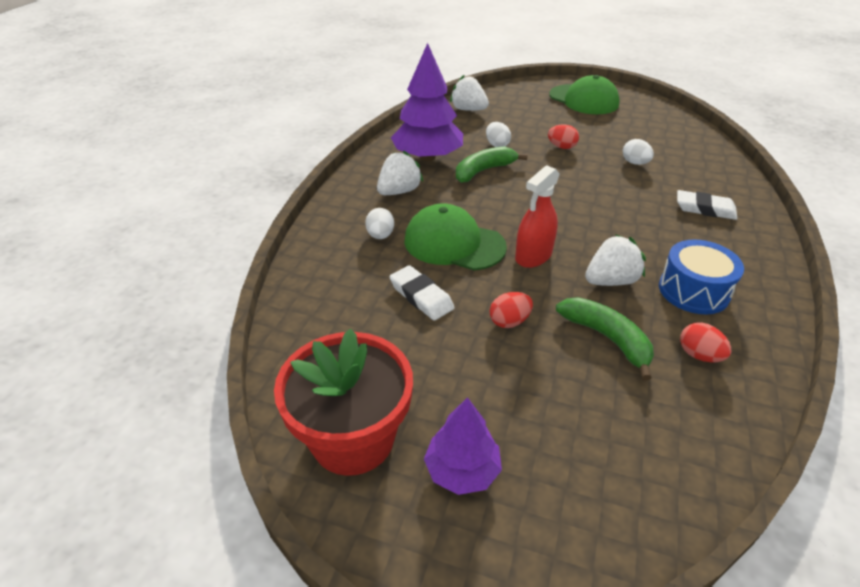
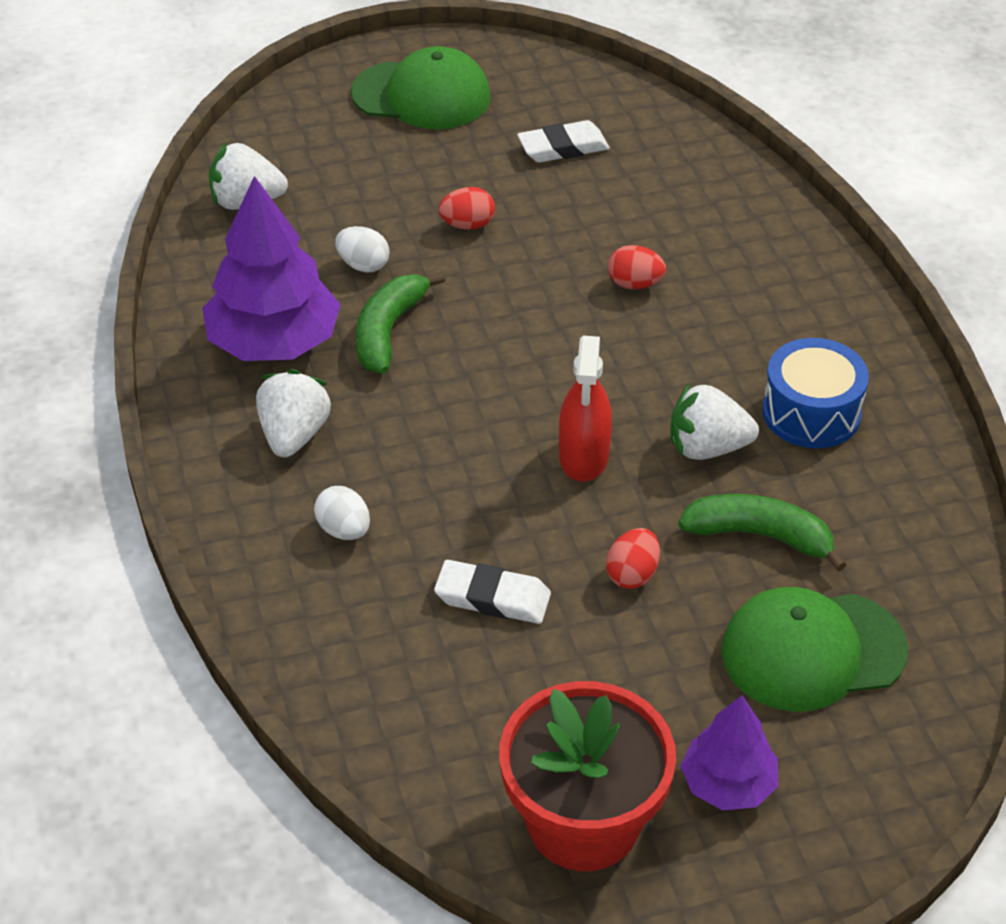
camera: 35 degrees left, 5 degrees up
(454, 243) = (461, 490): green cap -> green cap (812, 651)
(610, 281) = (707, 447): white strawberry -> white strawberry turned 120 degrees counterclockwise
(635, 163) = (597, 212): white egg -> none
(699, 355) = (870, 504): red egg -> red egg (634, 284)
(705, 209) = (744, 262): white eraser -> white eraser (563, 147)

